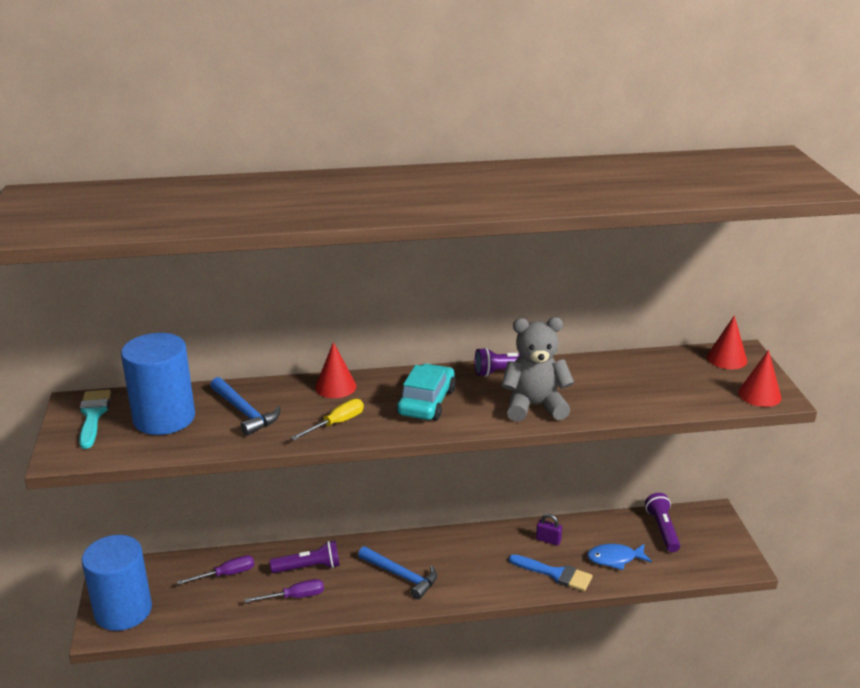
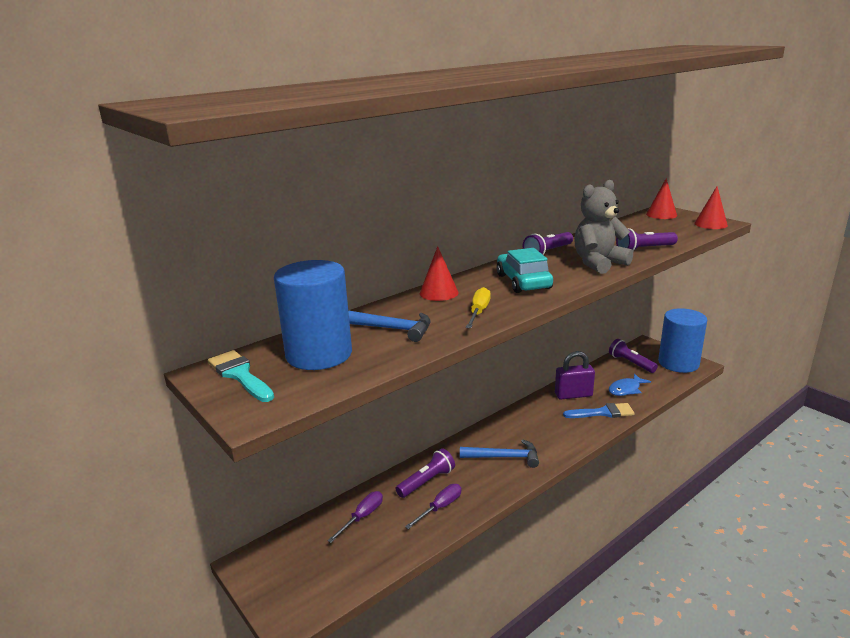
camera: 30 degrees left, 5 degrees down
(123, 610) = (294, 591): blue cylinder -> blue cylinder (678, 363)
(548, 540) = (573, 395): purple padlock -> purple padlock, size x1.84
(614, 405) = (644, 249): none -> purple flashlight

